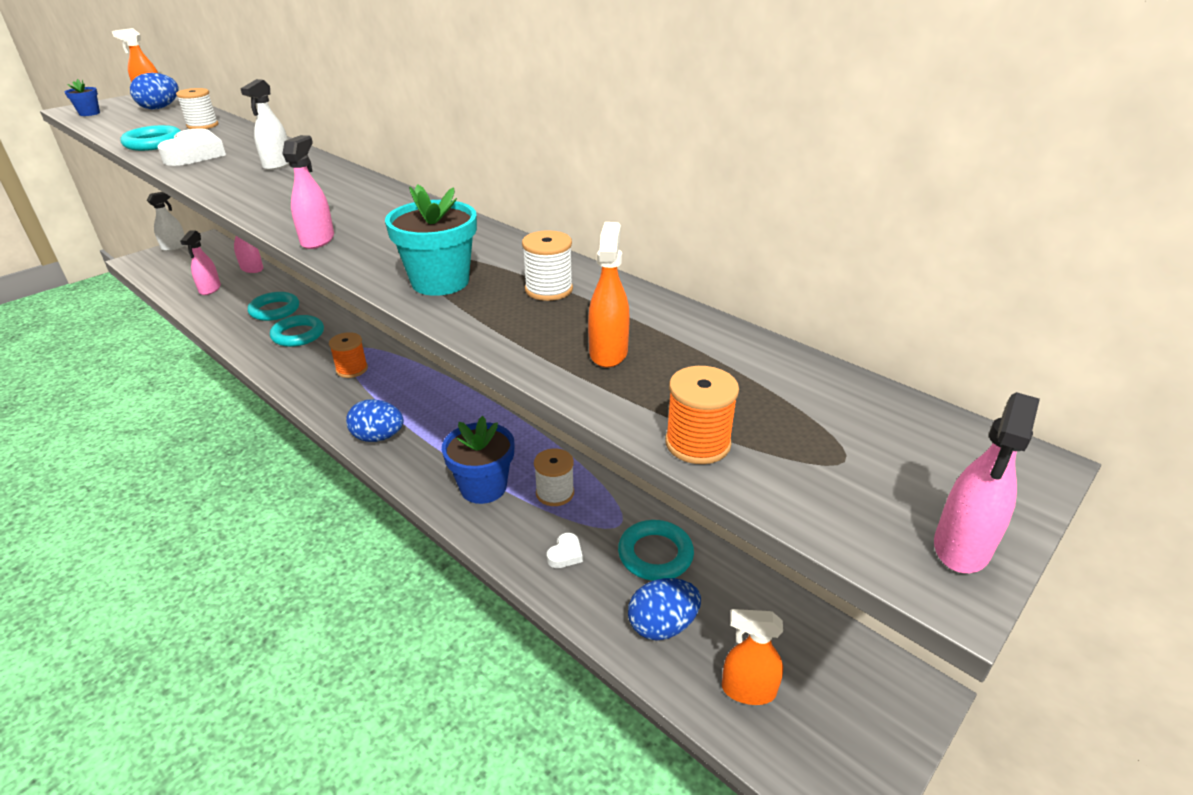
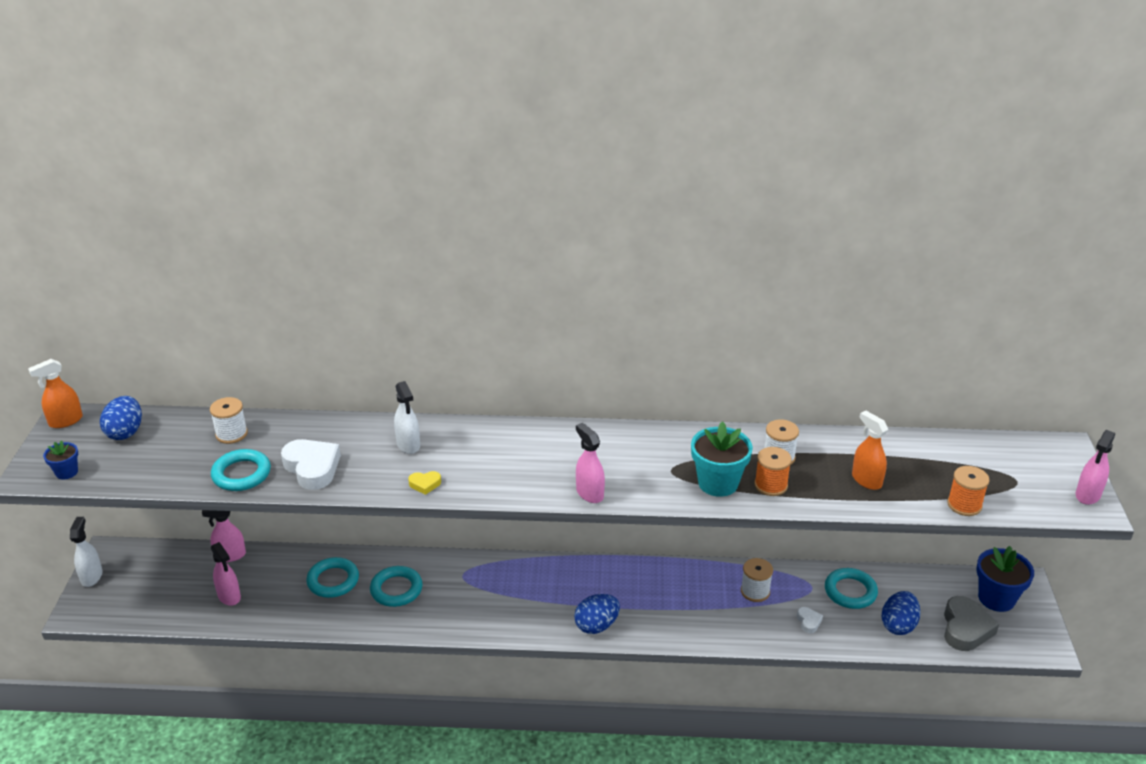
camera: 40 degrees left, 0 degrees up
(229, 187) = (425, 484): none -> yellow heart
(352, 369) = (492, 591): orange spool -> orange spool (770, 485)
(483, 487) = (711, 614): blue flower pot -> blue flower pot (996, 598)
(748, 690) = (965, 628): orange spray bottle -> grey heart
(961, 547) = (1088, 495): pink spray bottle -> pink spray bottle turned 45 degrees clockwise

